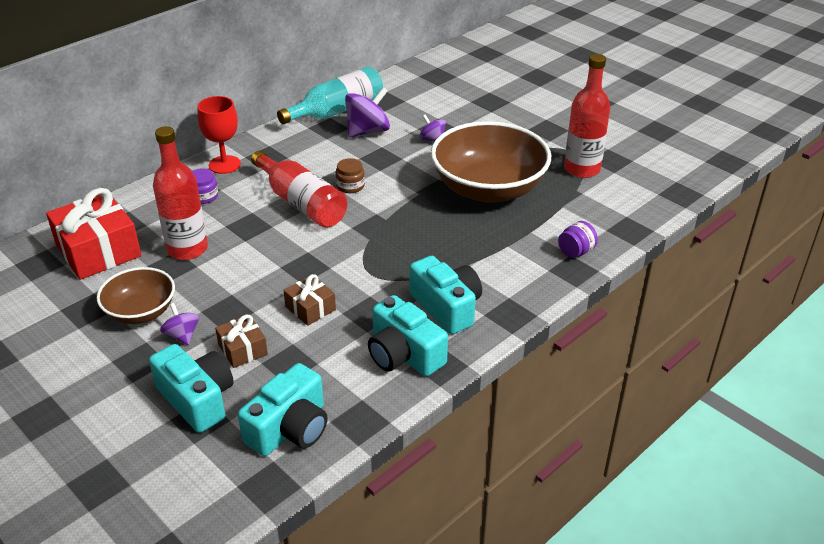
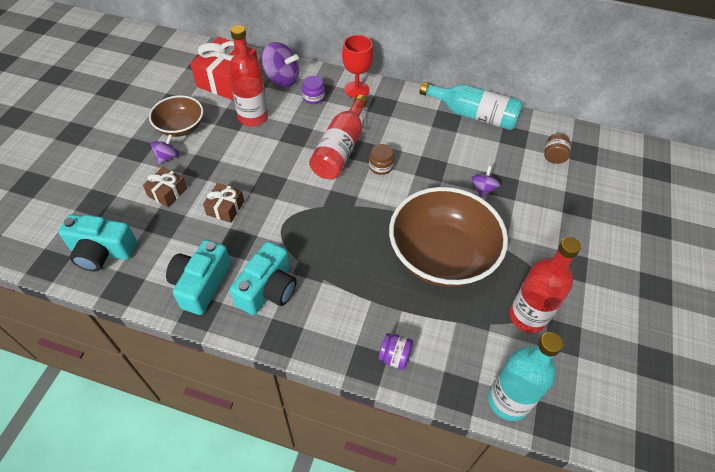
camera: 60 degrees right, 15 degrees up
(197, 399) = (112, 193): turquoise camera -> none
(367, 131) = (461, 144): purple spinning top -> purple spinning top (282, 79)
(428, 91) = (553, 157): none -> brown jar
(651, 208) = (508, 401): none -> turquoise bottle

